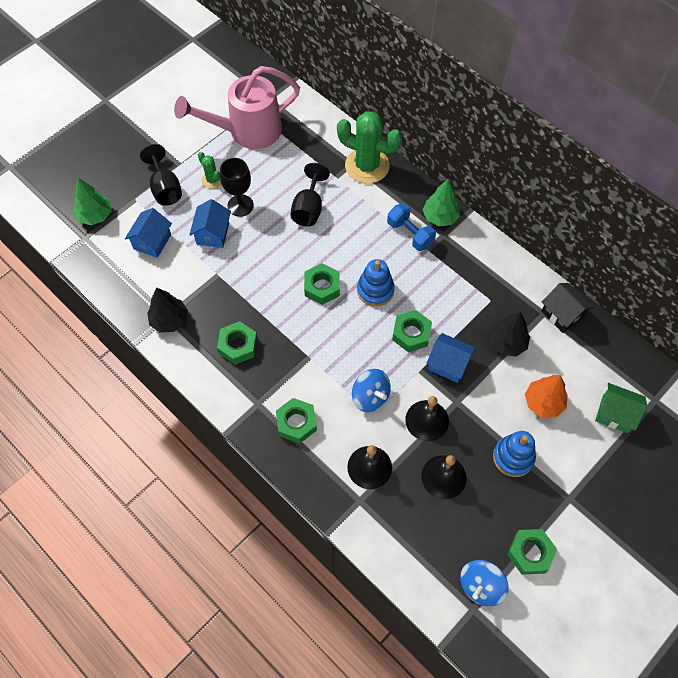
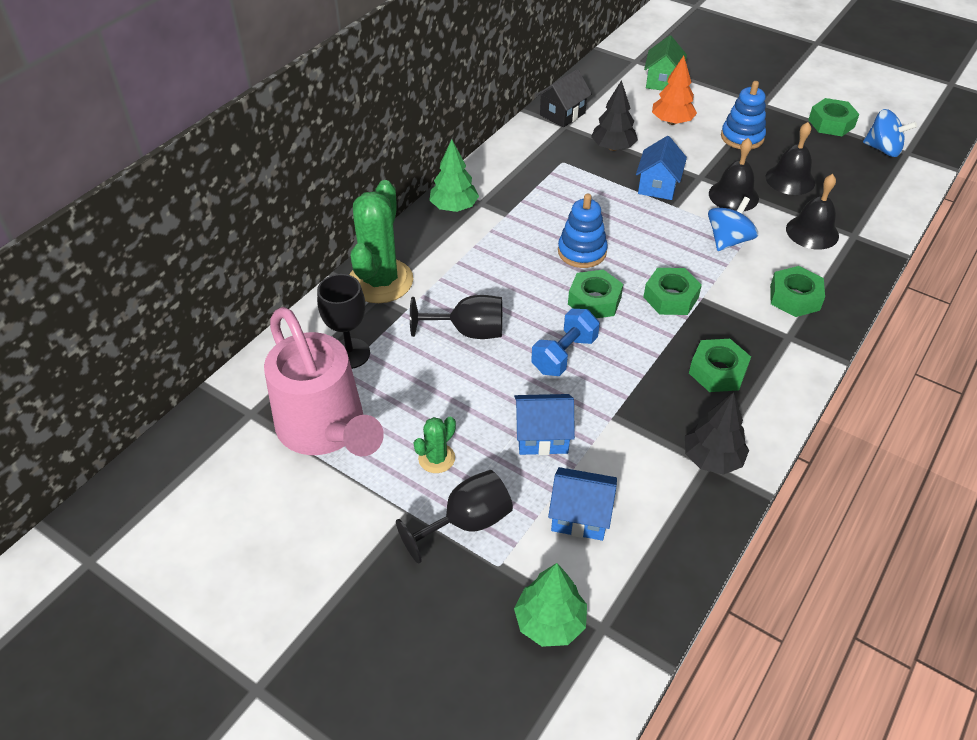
camera: 100 degrees left, 15 degrees down
(240, 205) = (480, 411): black goblet -> black goblet (350, 353)
(410, 234) = (487, 230): blue dumbbell -> blue dumbbell (564, 355)
(411, 334) = (631, 216): green nut -> green nut (670, 297)

